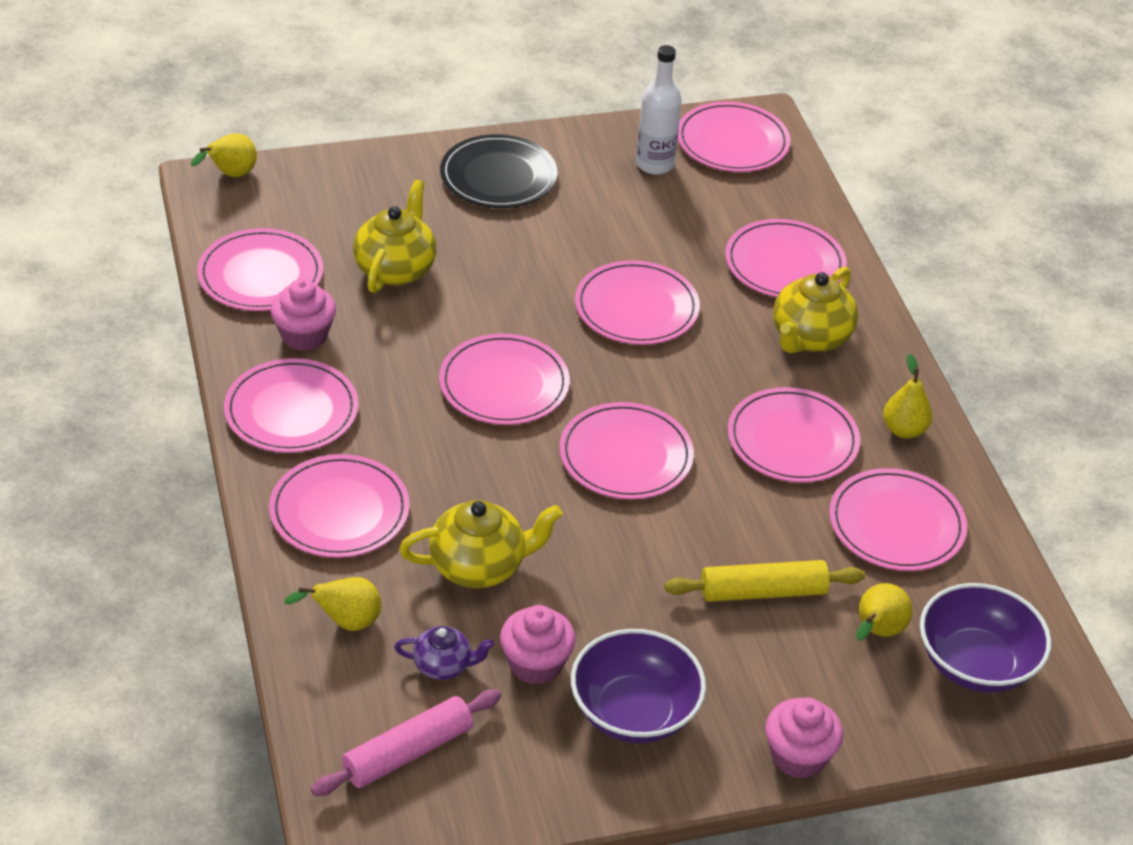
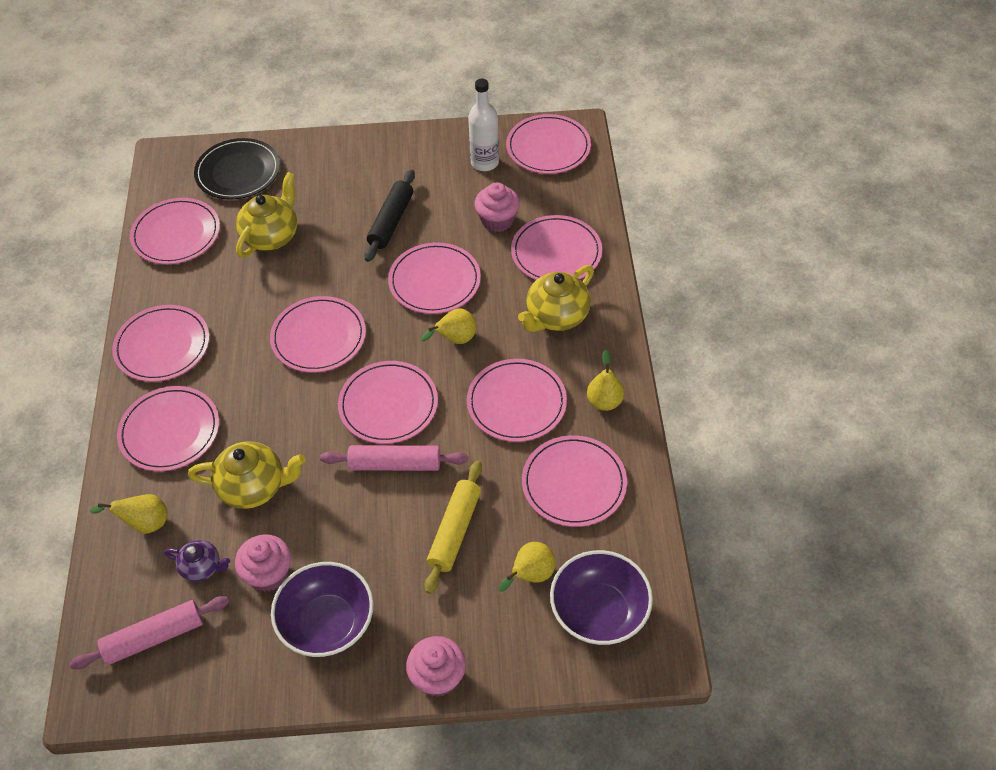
camera: 15 degrees right, 10 degrees up
(231, 175) = (181, 152): yellow pear -> yellow pear (455, 339)
(304, 335) = (190, 285): pink cupcake -> pink cupcake (497, 220)
(498, 176) = (368, 165): black plate -> black plate (238, 172)
(553, 241) = (391, 221): none -> black rolling pin
(659, 523) = (395, 464): none -> pink rolling pin
(763, 592) = (454, 531): yellow rolling pin -> yellow rolling pin turned 75 degrees counterclockwise

